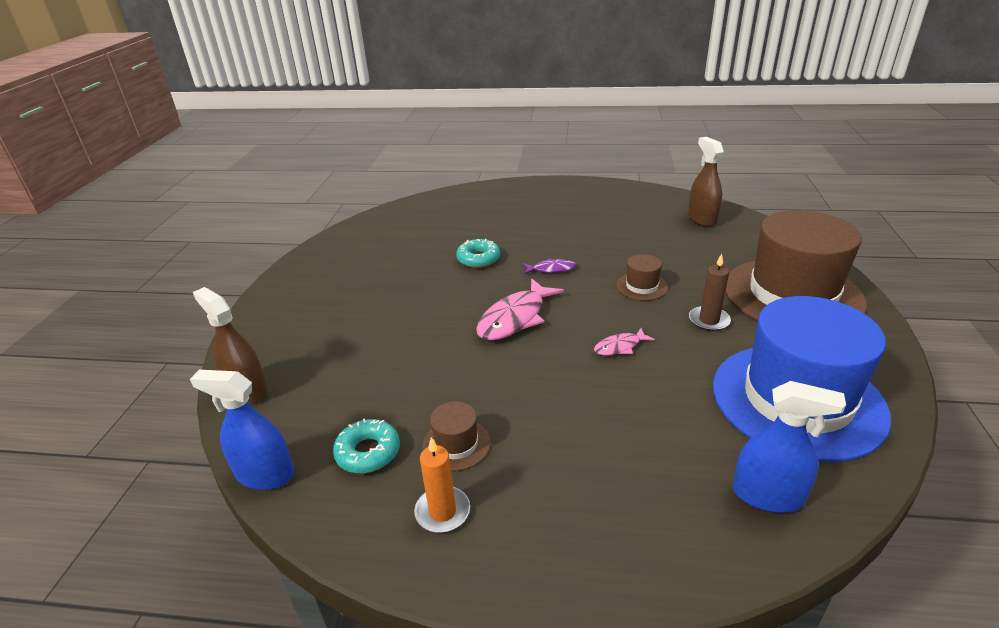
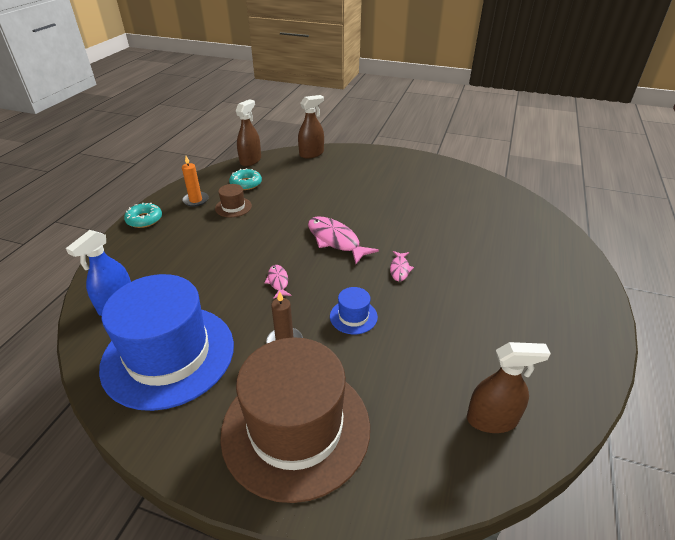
camera: 100 degrees right, 5 degrees up
(265, 475) = (250, 160): blue spray bottle -> brown spray bottle
(478, 259) = (427, 234): turquoise donut -> turquoise donut (144, 219)
(551, 269) = (399, 269): purple fish -> pink fish
(642, 286) = (353, 316): brown hat -> blue hat

